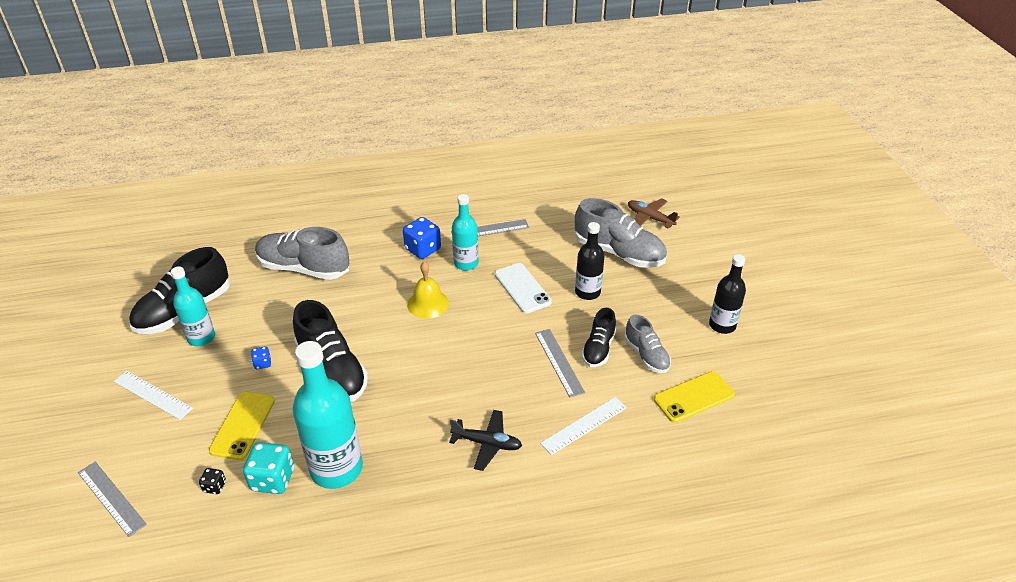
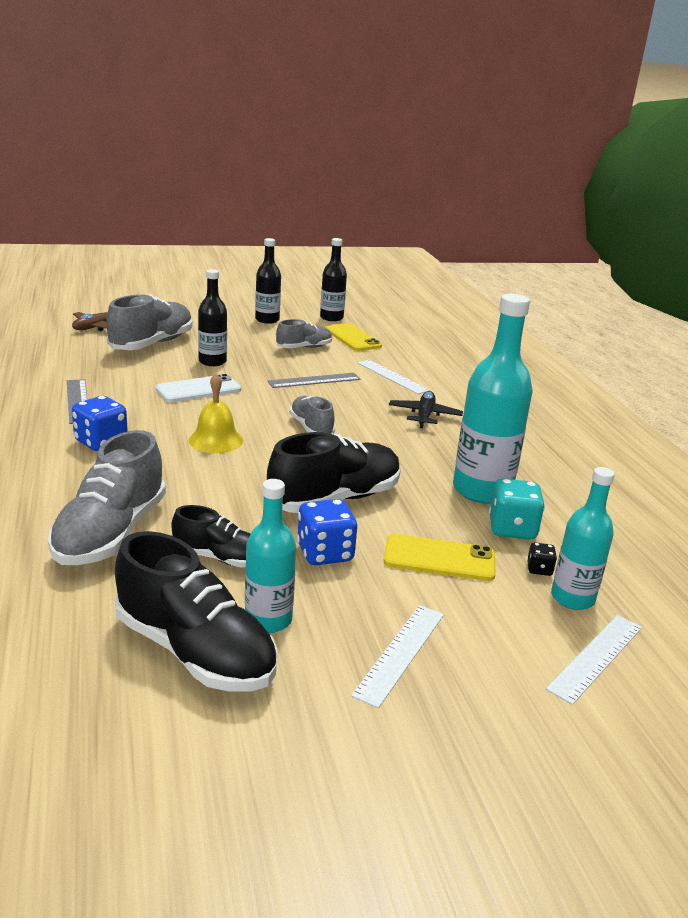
camera: 95 degrees left, 15 degrees down
(111, 498) = (596, 657): grey ruler -> white ruler
(262, 363) = (325, 553): blue dice -> blue dice, size x2.01
(453, 358) = (311, 428): none -> grey shoe
(466, 263) = (142, 417): turquoise bottle -> turquoise bottle (572, 598)
(598, 349) = (296, 364): black shoe -> black shoe (220, 558)
(757, 380) = (331, 318): none -> black bottle

